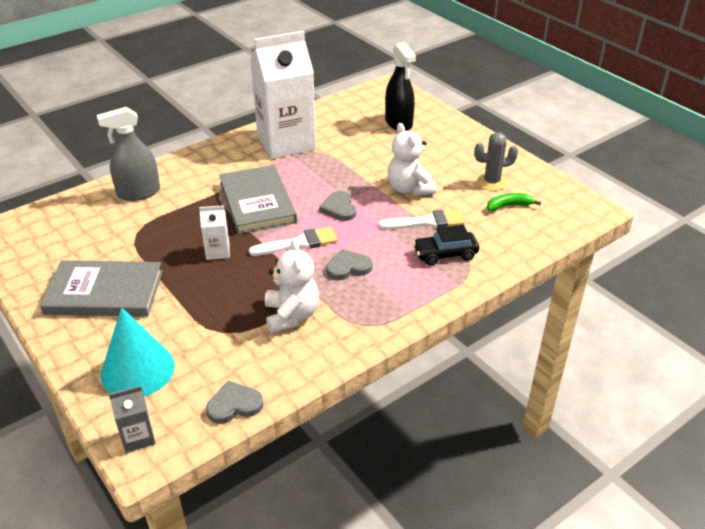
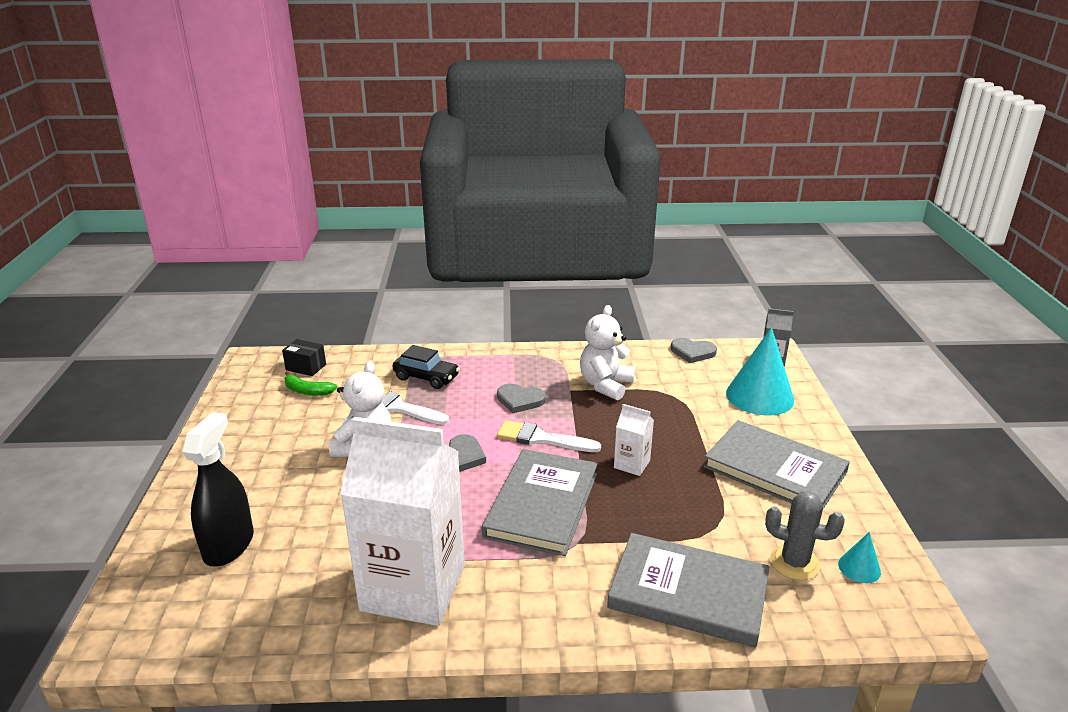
camera: 145 degrees left, 10 degrees down
(33, 244) = (859, 568): none -> turquoise cone
(138, 193) = (688, 593): grey spray bottle -> grey book
(492, 182) = (278, 418): grey cactus -> grey cactus (794, 563)
(545, 221) = (306, 367): none -> black box

